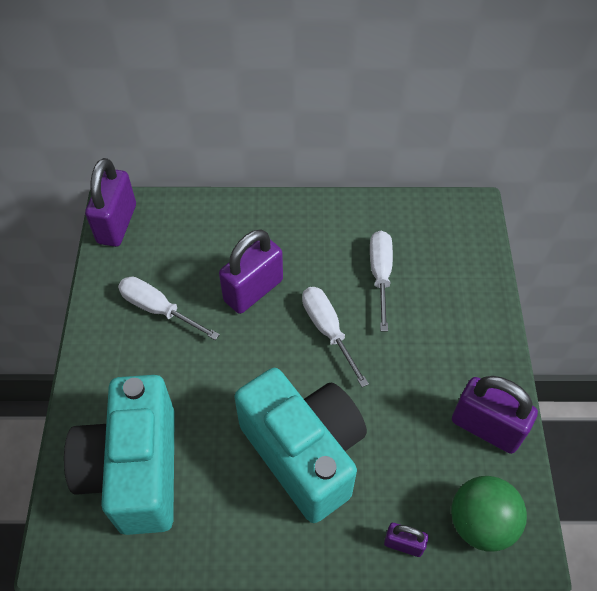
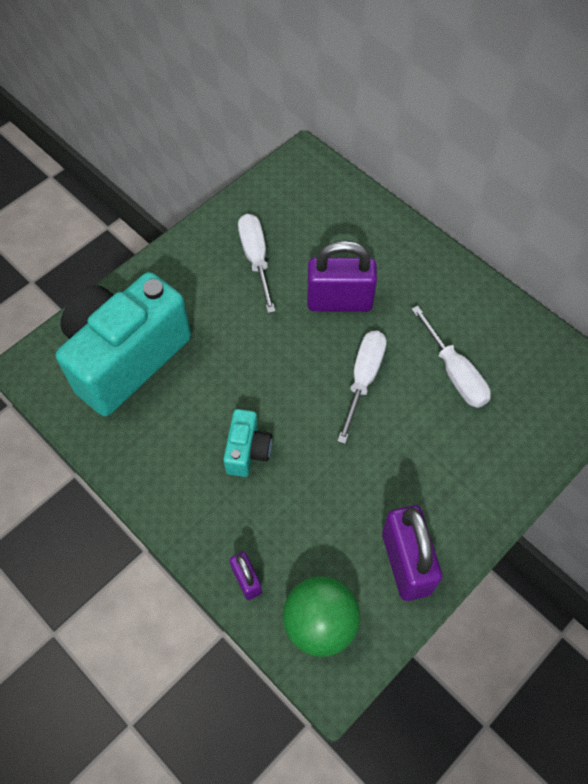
camera: 45 degrees right, 5 degrees up
(117, 224) = (292, 171): purple padlock -> none
(304, 453) = (247, 451): turquoise camera -> turquoise camera, size x0.44
(380, 275) = (454, 372): white screwdriver -> white screwdriver turned 105 degrees clockwise

